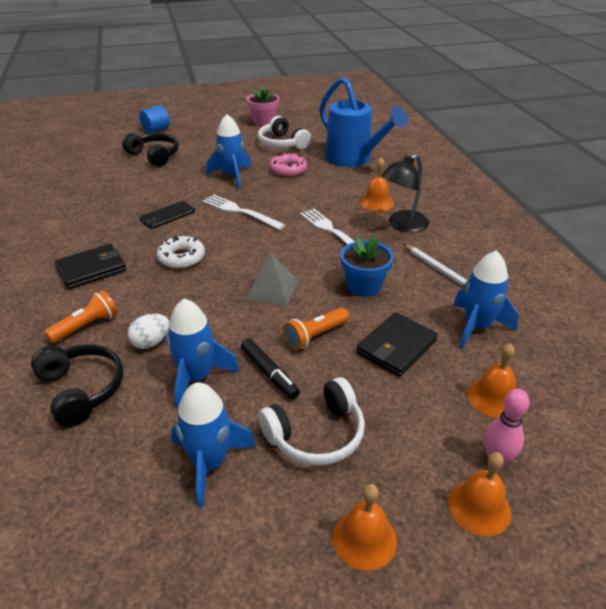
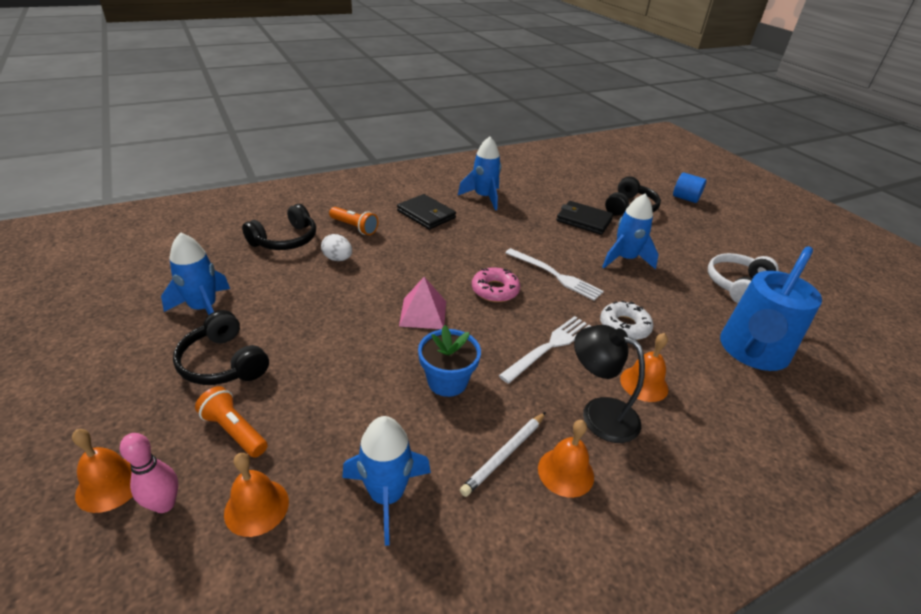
camera: 75 degrees right, 0 degrees up
(167, 215) = (524, 234): black phone -> none
(181, 258) = (457, 253): white donut -> white donut (624, 326)
(197, 377) = (297, 288): blue rocket -> blue rocket (483, 197)
(241, 212) = (555, 275): white fork -> white fork turned 105 degrees clockwise
(263, 122) = (782, 263): pink flower pot -> none
(269, 373) = (301, 326): black marker -> none
(272, 289) = (423, 313): grey pyramid -> pink pyramid
(288, 170) = (672, 297): pink donut -> pink donut (495, 290)
(315, 336) = (354, 350): orange flashlight -> orange flashlight (234, 431)
(316, 434) = (223, 363): white headphones -> black headphones
(364, 538) = (106, 400): orange bell -> orange bell (565, 472)
(396, 347) = (341, 414): black wallet -> black wallet (584, 220)

